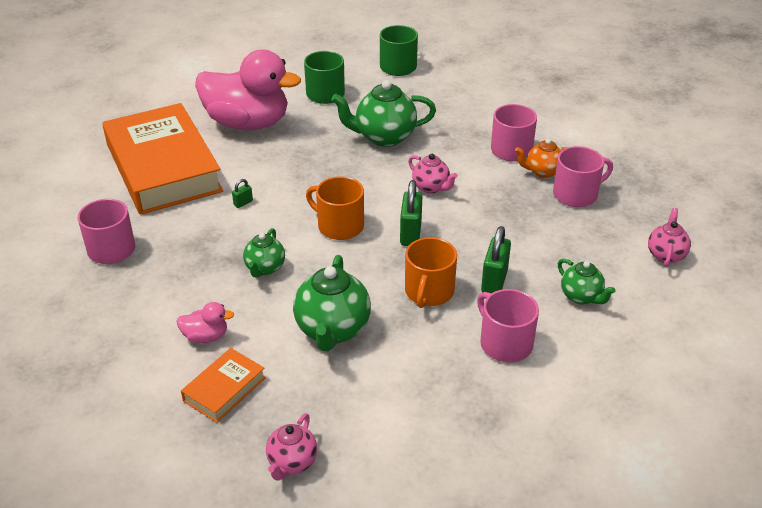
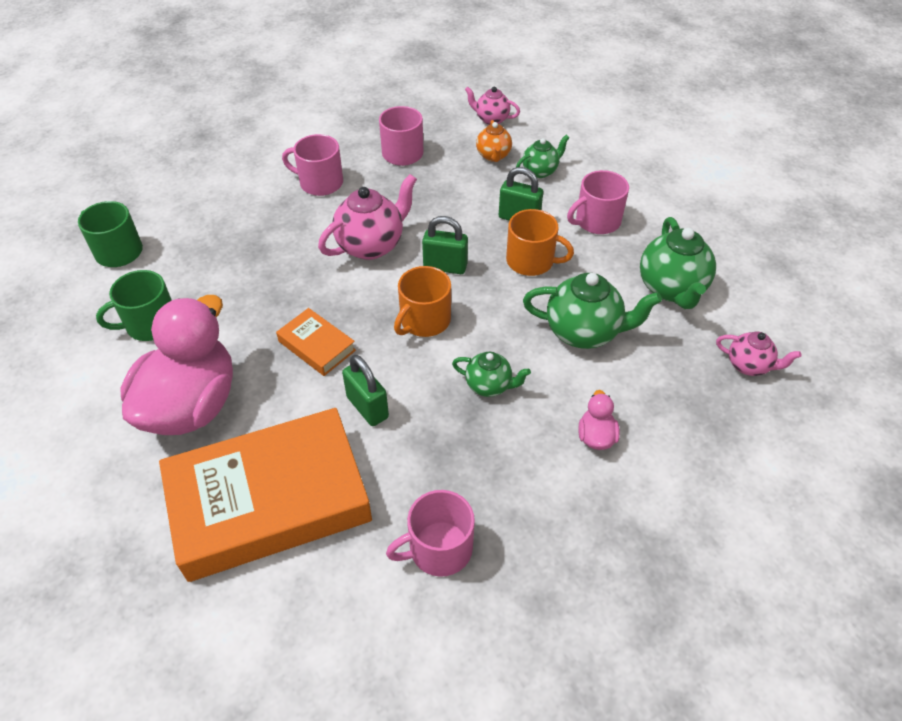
camera: 85 degrees left, 10 degrees up
(224, 389) = (668, 418): orange book -> orange book (317, 346)
(243, 203) = (367, 407): green padlock -> green padlock, size x2.08
(384, 137) = (268, 274): green teapot -> green teapot (671, 289)
(431, 187) = (371, 245): pink teapot -> pink teapot, size x1.72
(543, 172) = (363, 168): orange teapot -> orange teapot (493, 156)

